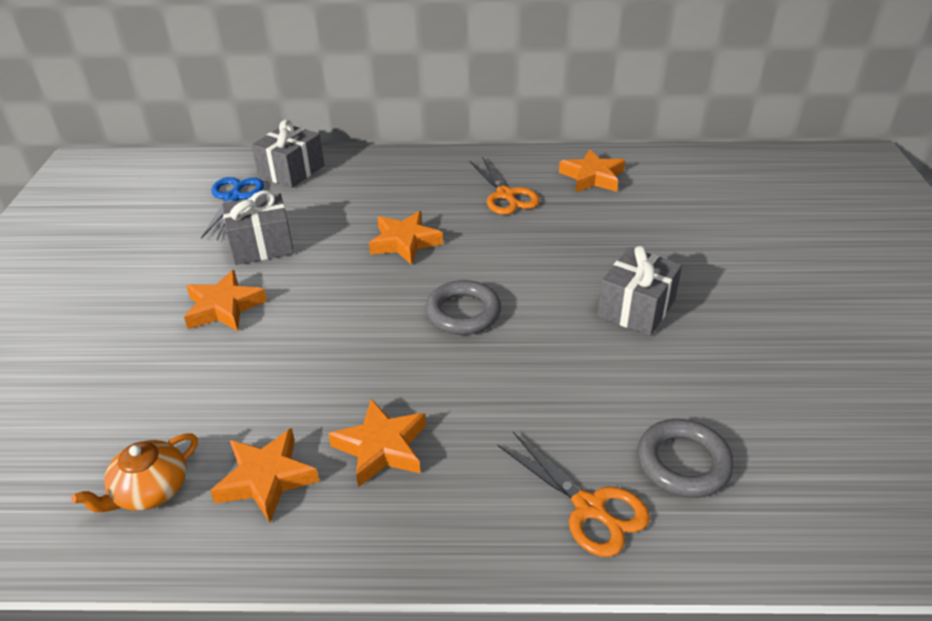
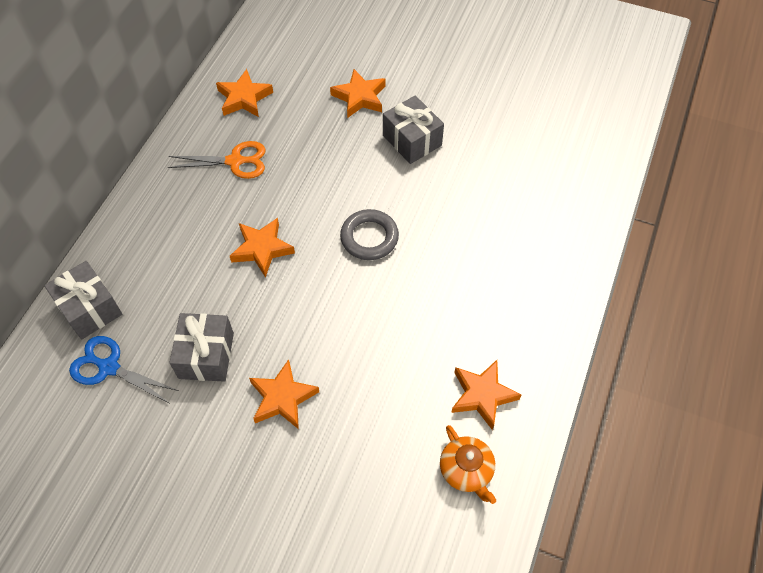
camera: 70 degrees left, 20 degrees up
(381, 447) = (480, 323): orange star -> orange star (359, 97)
(589, 507) = (562, 232): orange scissors -> none
(683, 463) = (547, 177): grey ring -> none

